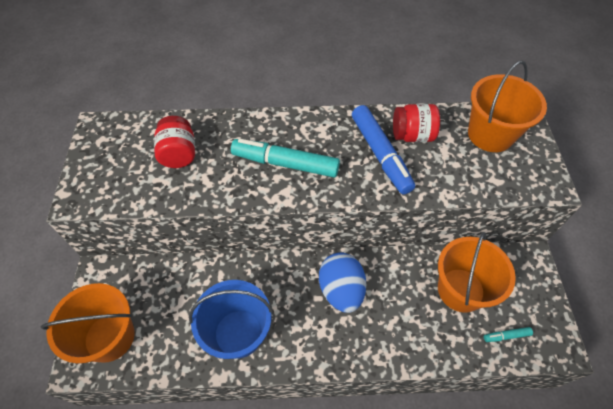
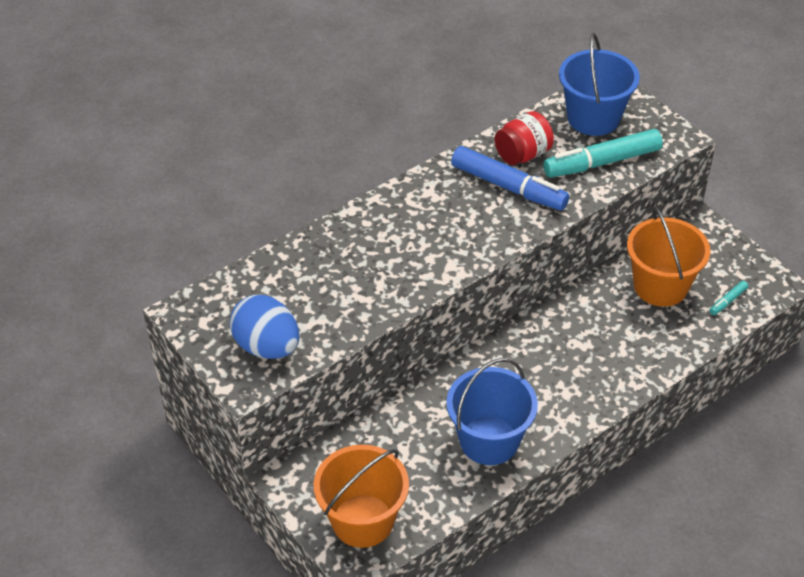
camera: 35 degrees left, 10 degrees down
(179, 154) = (307, 290): red jar -> none
(285, 163) = (425, 242): turquoise marker -> turquoise marker (602, 162)
(341, 290) = (552, 349): blue egg -> blue egg (267, 347)
(490, 134) = (593, 118): orange bucket -> blue bucket

